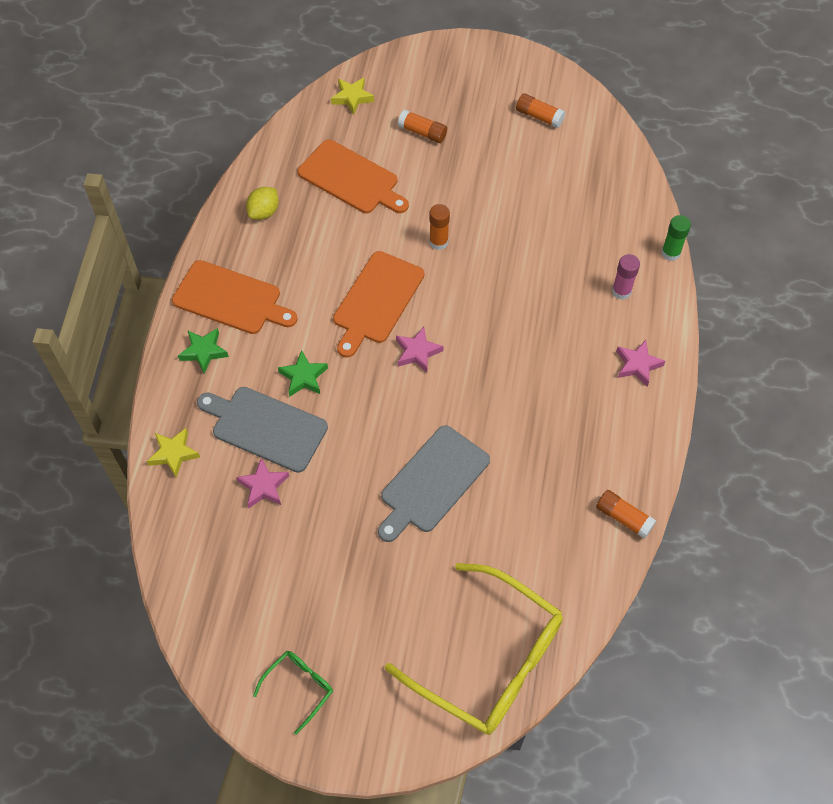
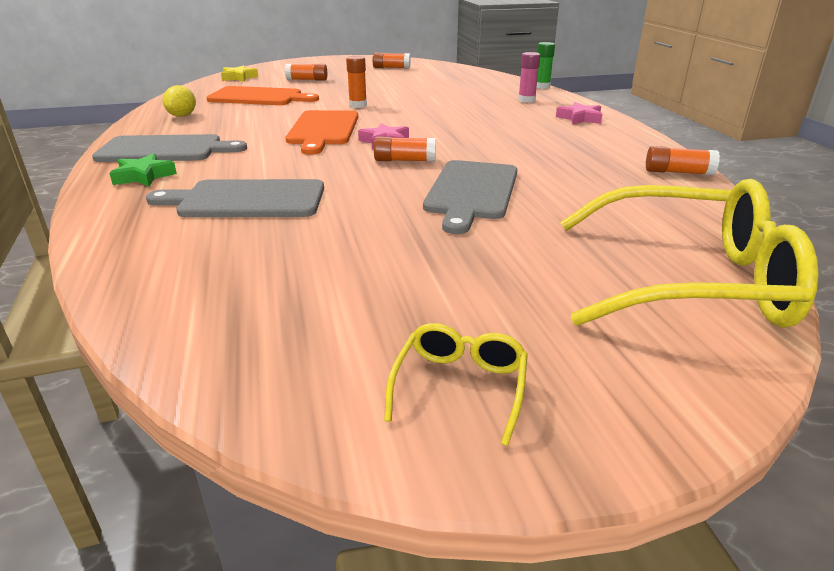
camera: 25 degrees left, 30 degrees down
(174, 454) = (124, 237): yellow star -> none
(231, 299) = (165, 150): orange cutting board -> grey cutting board
(263, 486) = (268, 233): pink star -> none
(299, 687) = (460, 386): green glasses -> yellow glasses
(303, 377) = (274, 169): green star -> none
(413, 401) = (405, 160): none -> orange glue stick

